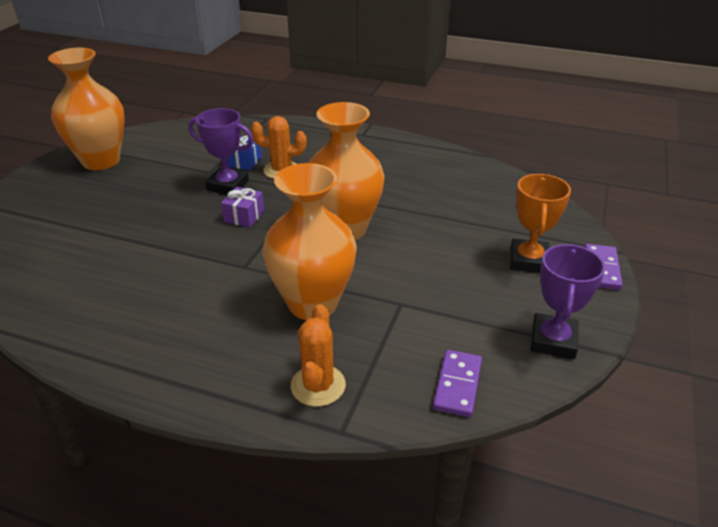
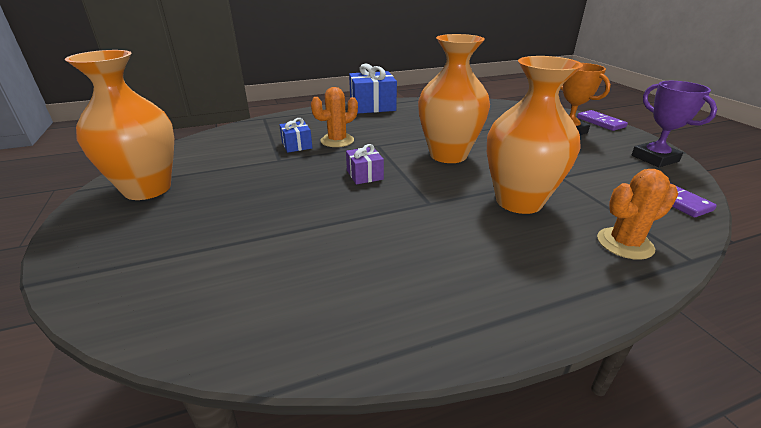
camera: 40 degrees left, 5 degrees down
(227, 185) = (312, 162): purple trophy -> none
(318, 385) = (624, 243): orange cactus -> orange cactus turned 75 degrees counterclockwise
(382, 139) = (372, 106): none -> blue gift

